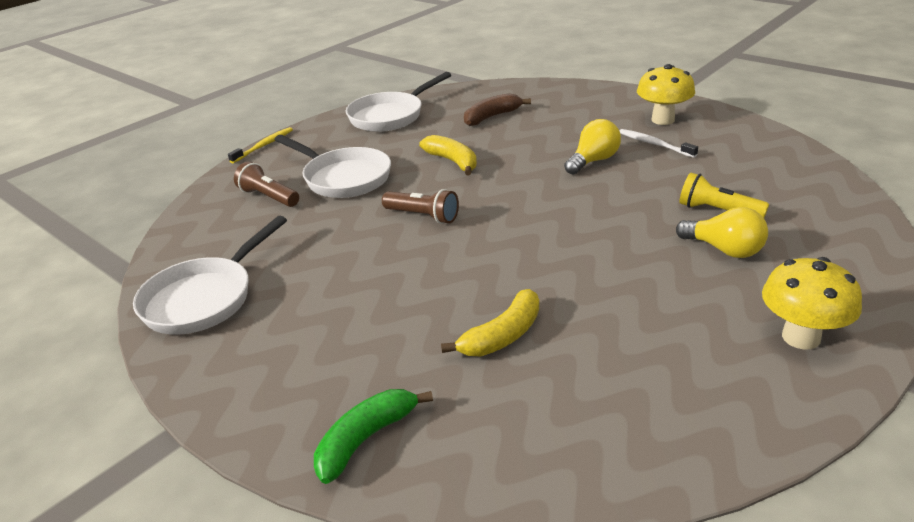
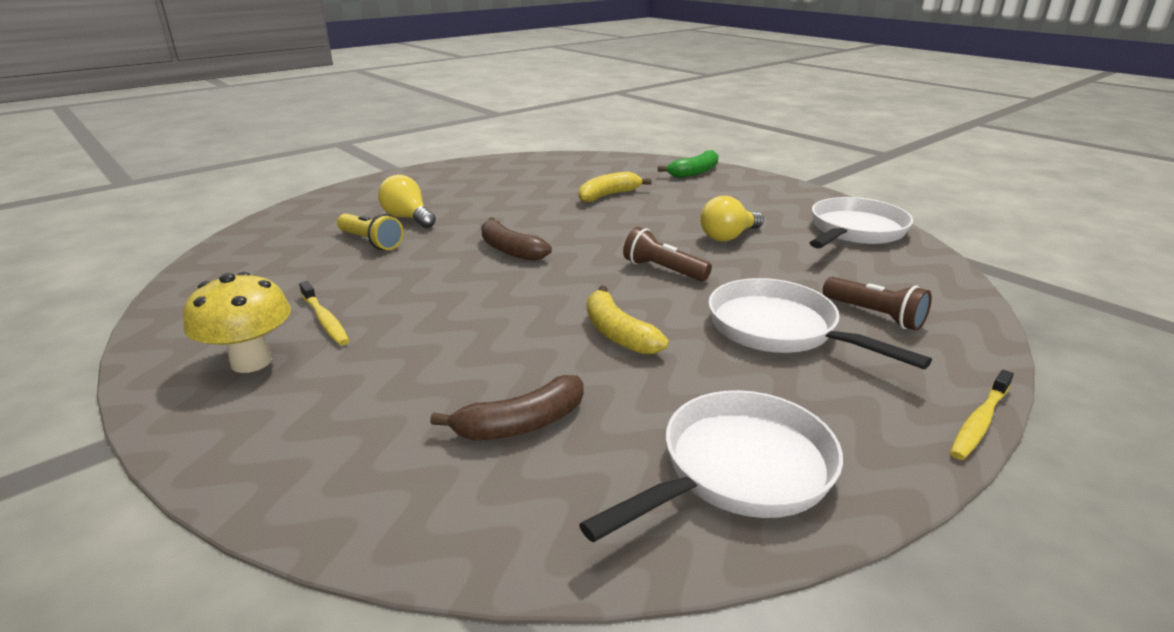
camera: 175 degrees left, 5 degrees down
(572, 220) = (510, 250): none -> brown banana
(593, 161) = (429, 307): yellow light bulb -> yellow light bulb (728, 237)
(654, 144) = (325, 320): white toothbrush -> yellow toothbrush
(801, 337) = (427, 181): yellow mushroom -> none

